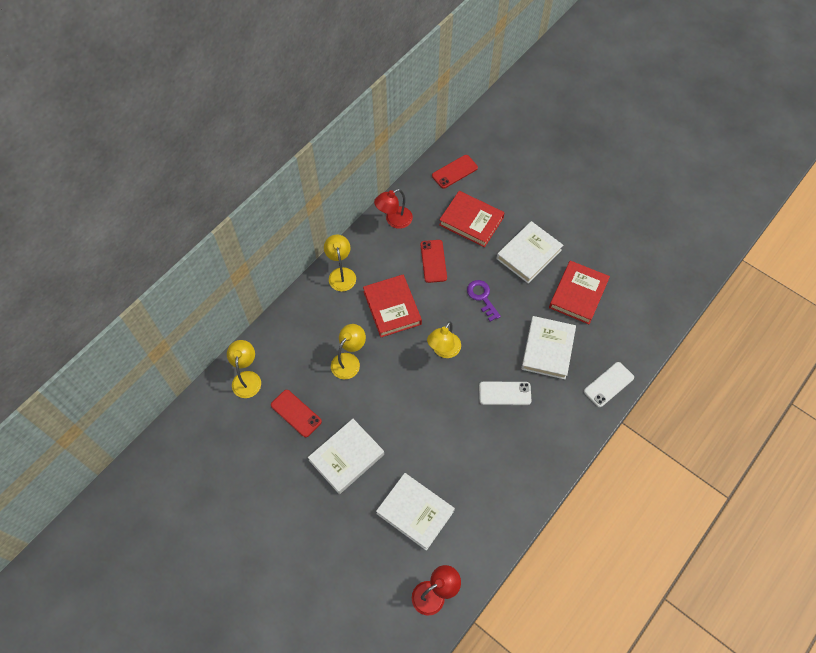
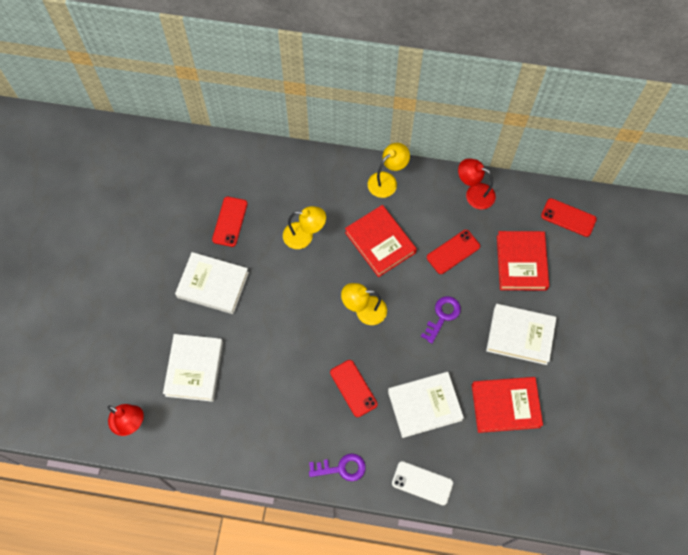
camera: 60 degrees right, 5 degrees up
(247, 378) = (239, 165): yellow lamp -> none
(392, 308) = (380, 242): red book -> red book turned 75 degrees counterclockwise
(504, 393) = (353, 388): white phone -> red phone
(566, 437) = (341, 468): none -> purple key

